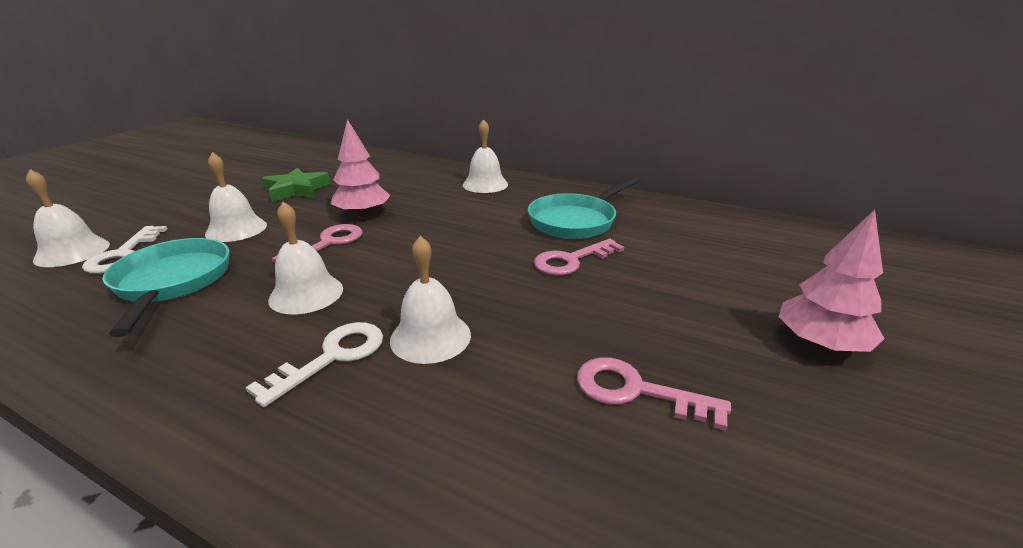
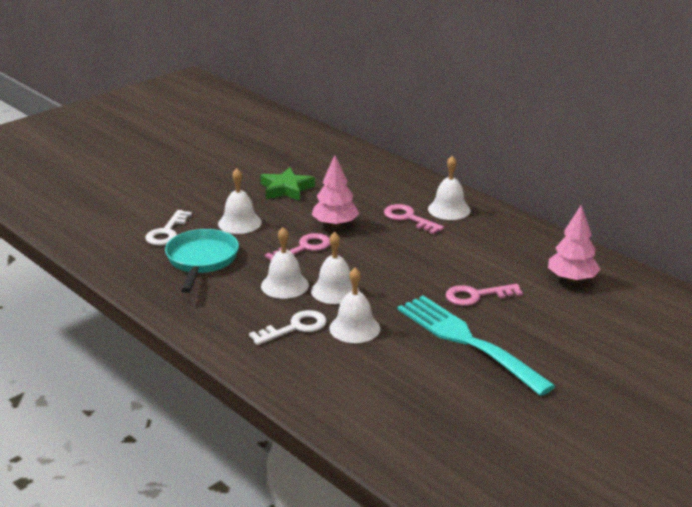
camera: 20 degrees right, 0 degrees up
(72, 252) = (133, 223): white bell -> white bell (335, 290)
(575, 221) = (504, 262): turquoise pan -> none
(601, 321) = (467, 341): none -> turquoise fork
(636, 391) = (458, 381): pink key -> pink key (408, 218)
(820, 344) = (598, 383): pink tree -> pink tree (572, 279)

